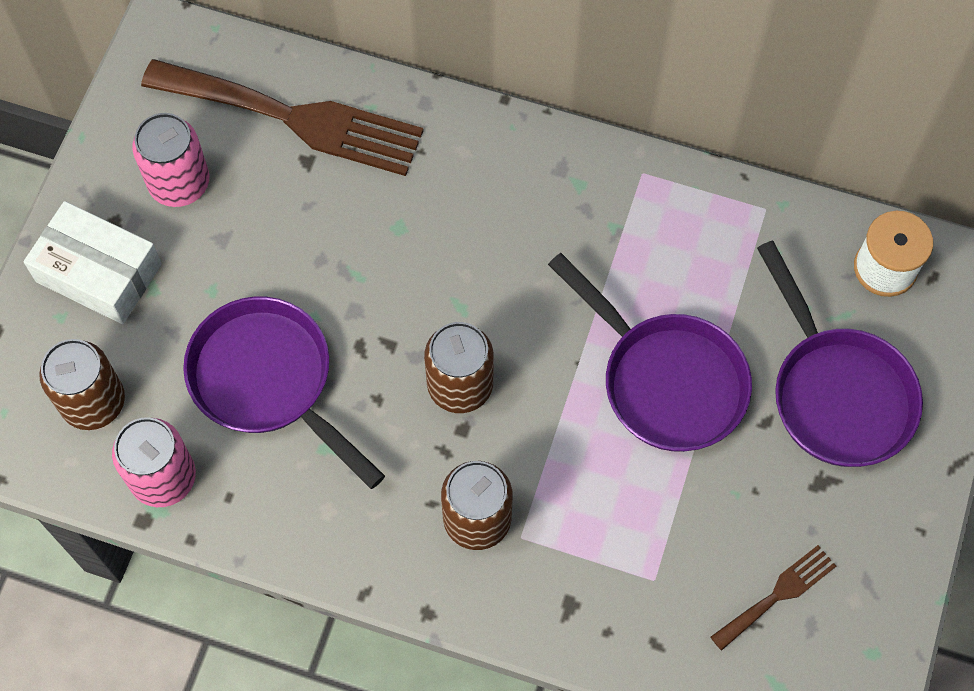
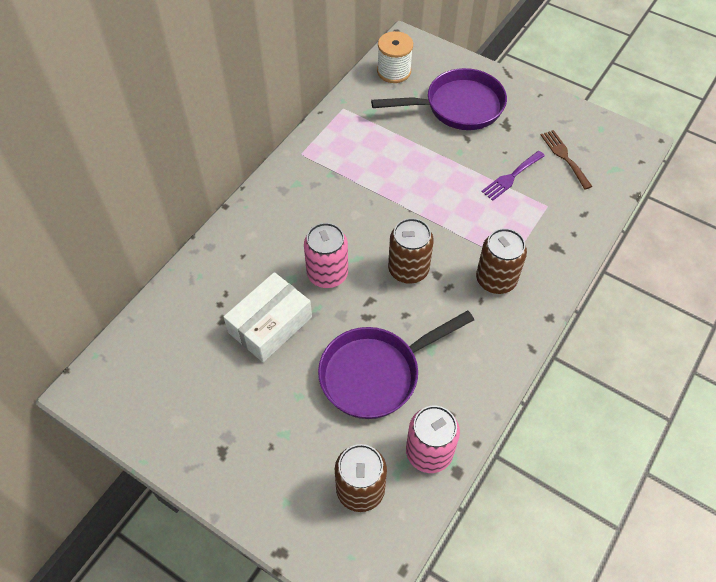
camera: 75 degrees left, 10 degrees down
(99, 272) = (259, 468): white box -> white box (270, 324)
(179, 183) = (209, 401): pink can -> pink can (327, 274)
(294, 118) = (188, 320): brown fork -> none
(665, 380) = (431, 173): purple pan -> none
(700, 510) = (511, 177): none -> purple fork

